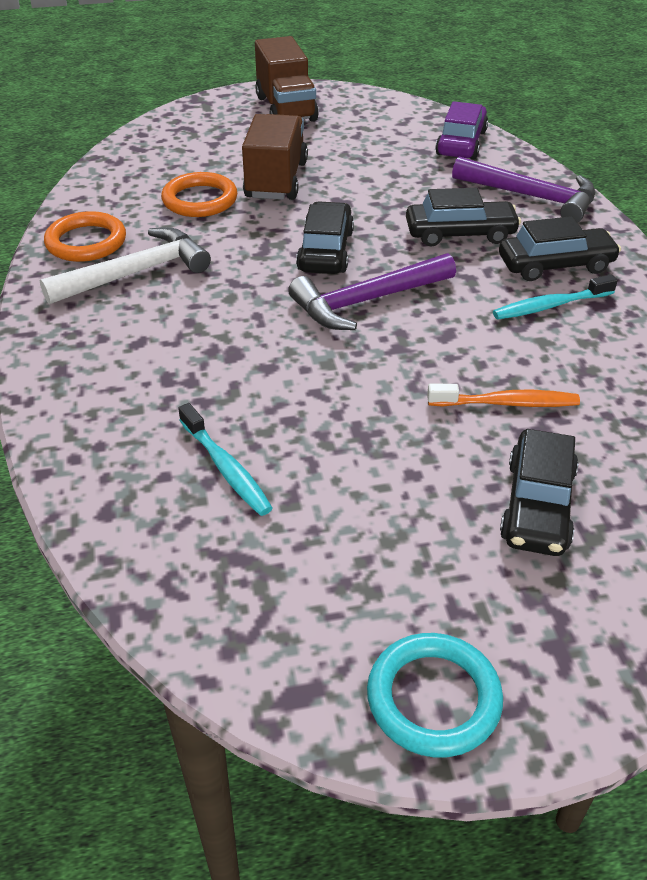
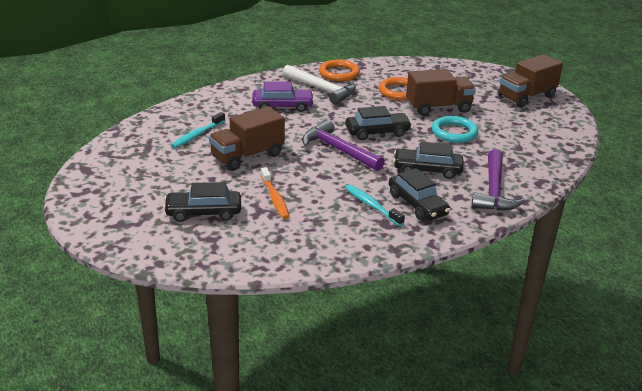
camera: 70 degrees right, 10 degrees down
(345, 411) = (247, 156): none -> brown truck
(433, 698) = (89, 197): turquoise ring -> turquoise ring (454, 132)
(460, 234) = (427, 170): black car -> black car turned 120 degrees clockwise
(461, 143) = (542, 159): purple car -> purple car (282, 106)

